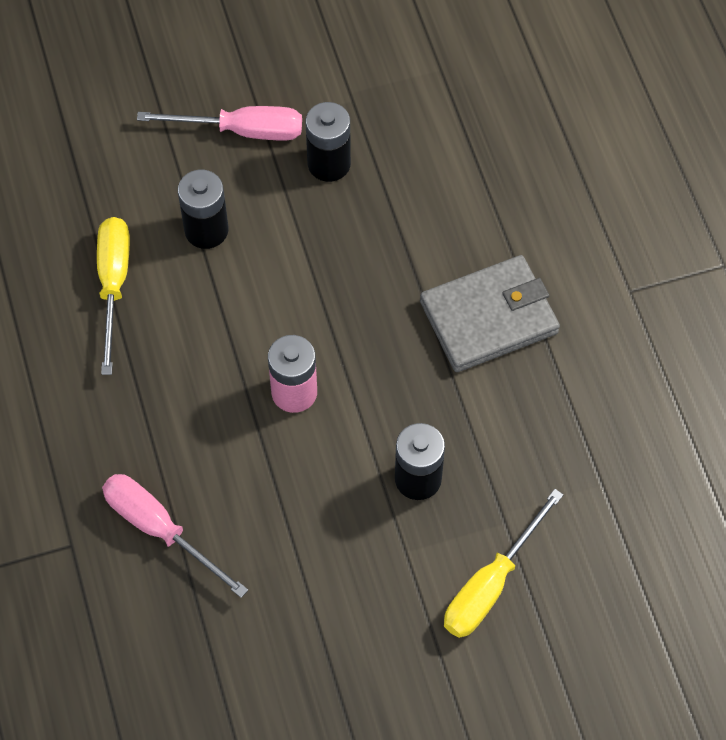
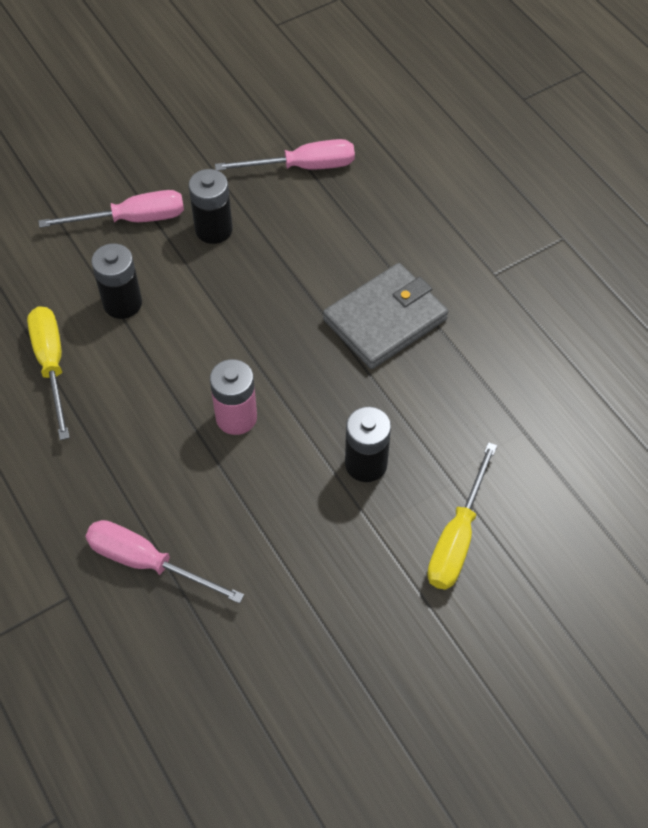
camera: 15 degrees left, 5 degrees down
(450, 108) = (302, 167): none -> pink screwdriver

